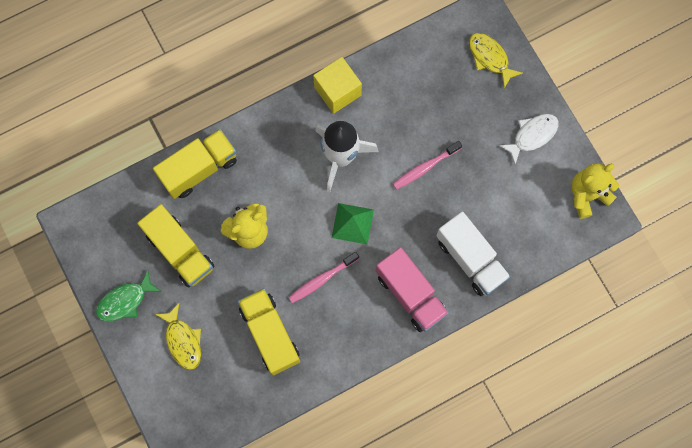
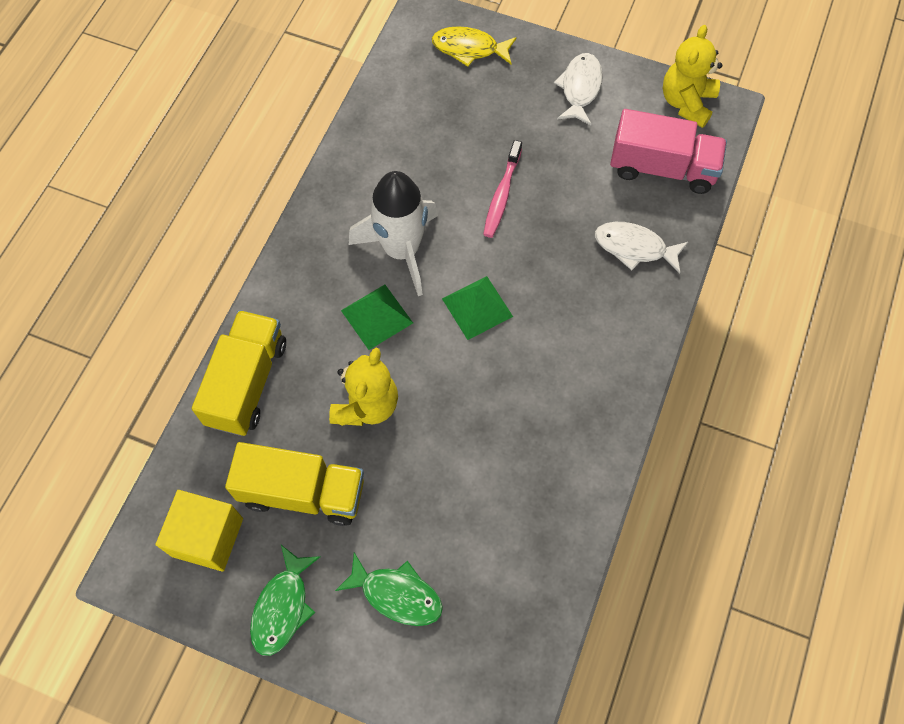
camera: 40 degrees left, 10 degrees down
(183, 340) = (397, 594): yellow fish -> green fish
(270, 334) = (494, 499): yellow truck -> none
(295, 185) = (377, 316): none -> green pyramid
(322, 279) = (498, 392): pink toothbrush -> none
(337, 91) = (338, 188): yellow cube -> yellow cube (207, 537)
(410, 294) = (607, 331): pink truck -> pink truck (662, 168)
(470, 259) = (634, 248): white truck -> white fish

